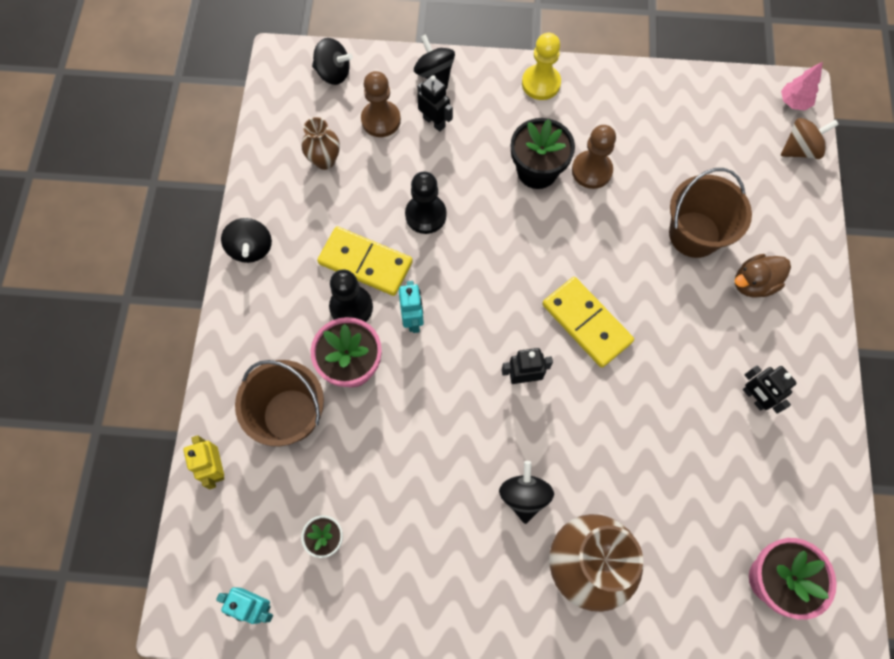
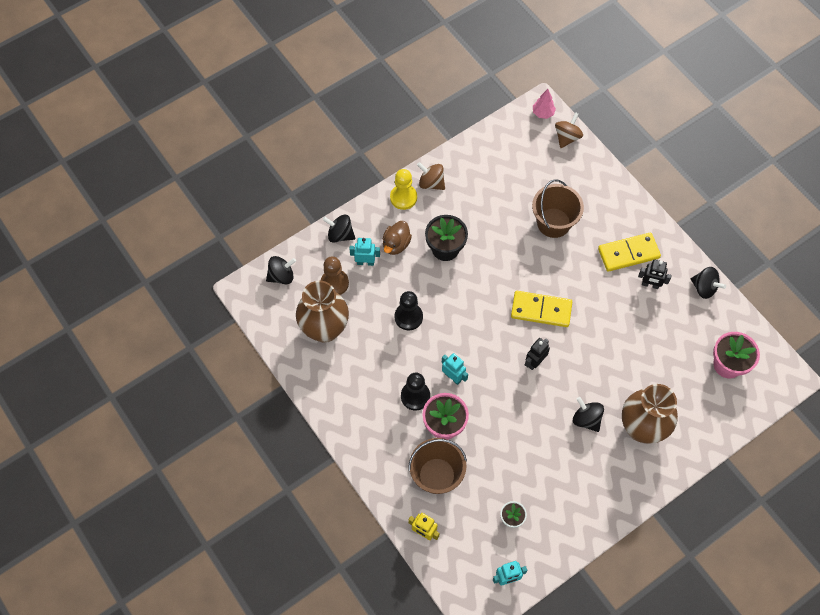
camera: 40 degrees left, 5 degrees down
(251, 248) = (331, 408): black spinning top -> black spinning top (704, 288)
(324, 160) = (325, 329): brown vase -> brown vase, size x1.95
(365, 263) = (400, 367): yellow domino -> yellow domino (628, 253)
(434, 122) = (365, 262): black robot -> turquoise robot
(587, 89) = (431, 183): none -> brown spinning top
(591, 170) = (473, 227): brown pawn -> none
(753, 283) = (603, 227): brown duck -> brown duck (396, 244)

